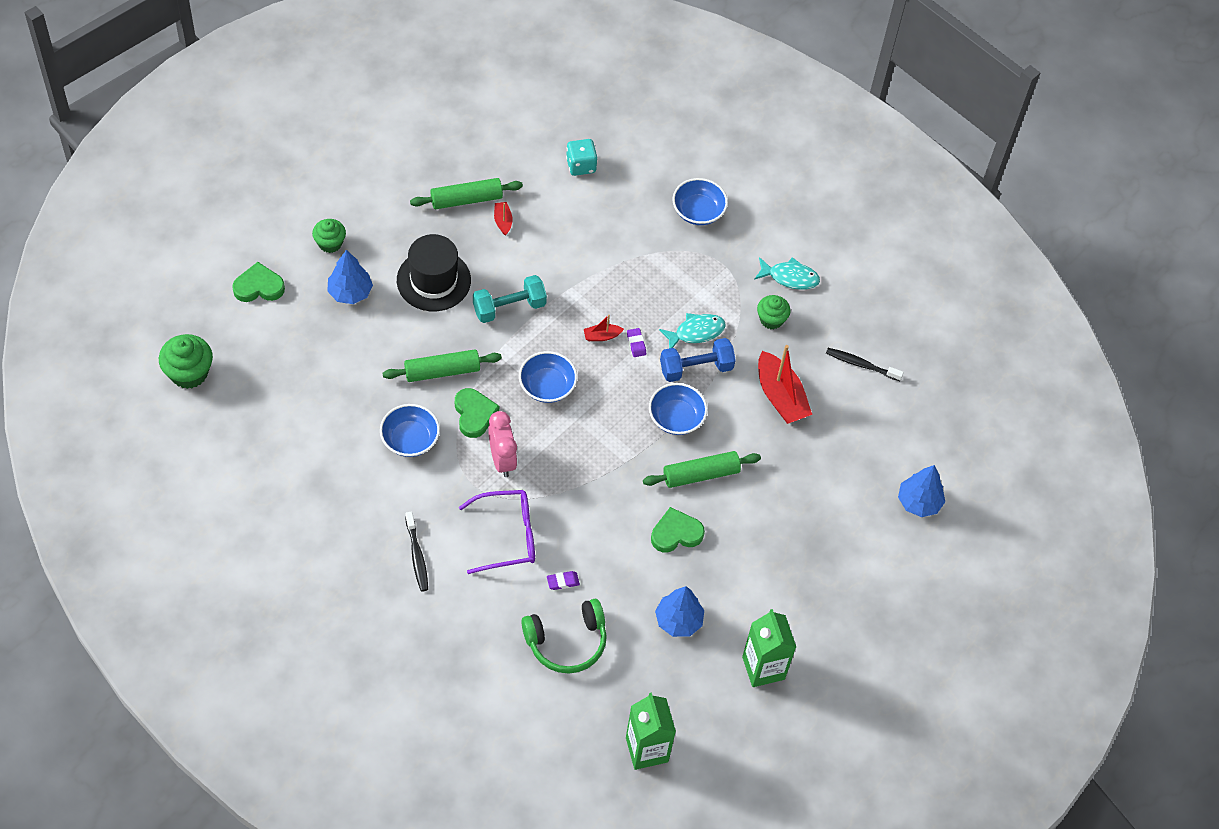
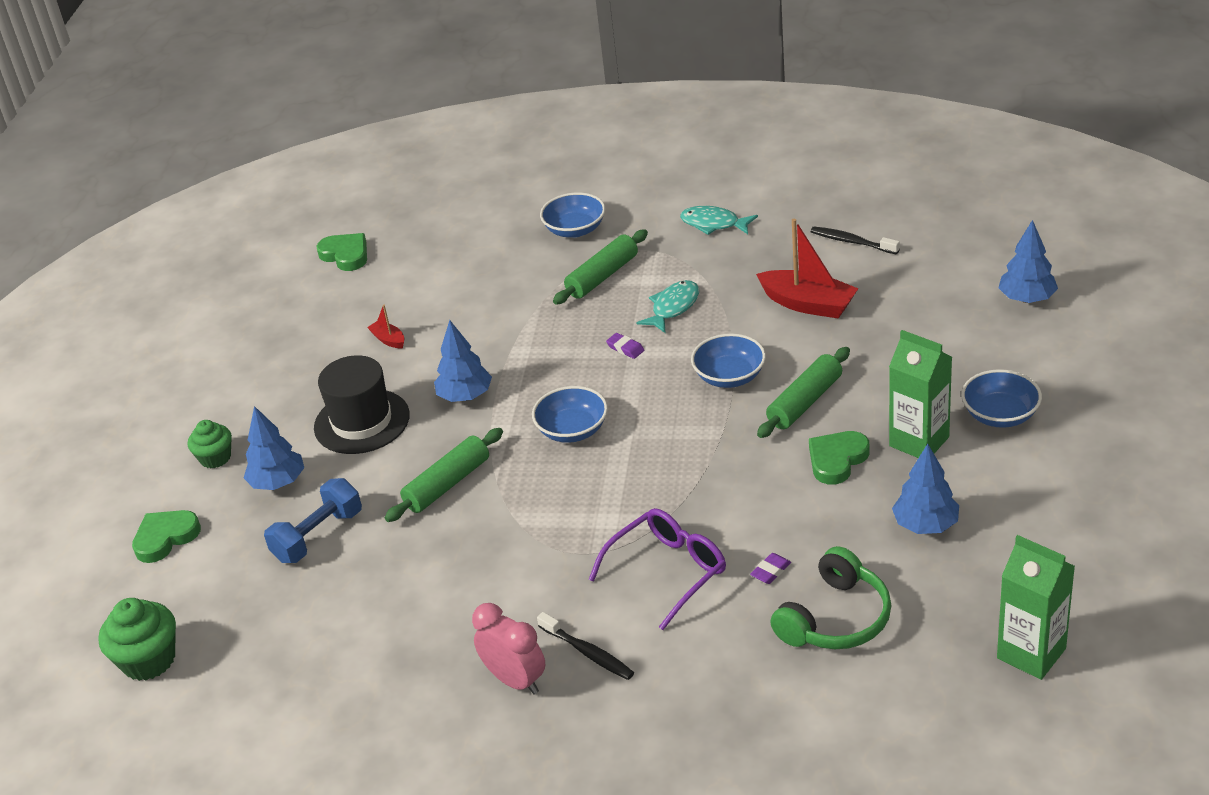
camera: 25 degrees left, 20 degrees down
(410, 439) = (472, 559): blue bowl -> blue bowl (1000, 415)
(466, 199) = (332, 345): green rolling pin -> green rolling pin (602, 276)
(474, 414) = (520, 497): green heart -> green heart (345, 255)
(502, 460) = (591, 514): pink clock -> pink clock (515, 680)
(509, 307) = (465, 396): turquoise dumbbell -> blue tree
(581, 165) = (424, 261): turquoise dice -> none
(602, 336) = (584, 362): red boat -> none
(696, 368) = (704, 331): blue dumbbell -> blue dumbbell (318, 536)
(763, 668) = (1054, 507): green carton -> green carton (919, 441)
(771, 319) = (732, 259): green cupcake -> none
(790, 277) = (714, 224): turquoise fish -> turquoise fish turned 135 degrees counterclockwise
(861, 364) = (852, 242): black toothbrush -> black toothbrush turned 45 degrees clockwise

